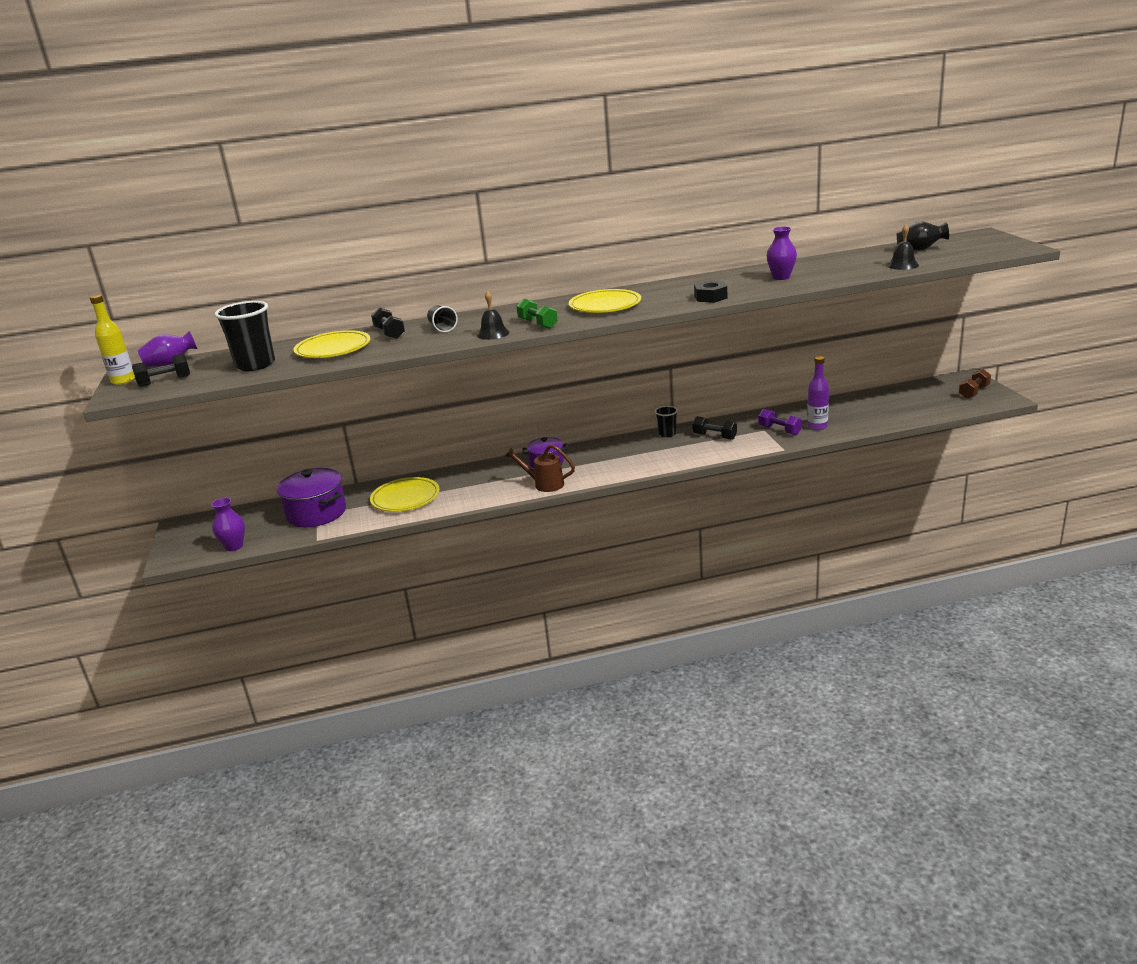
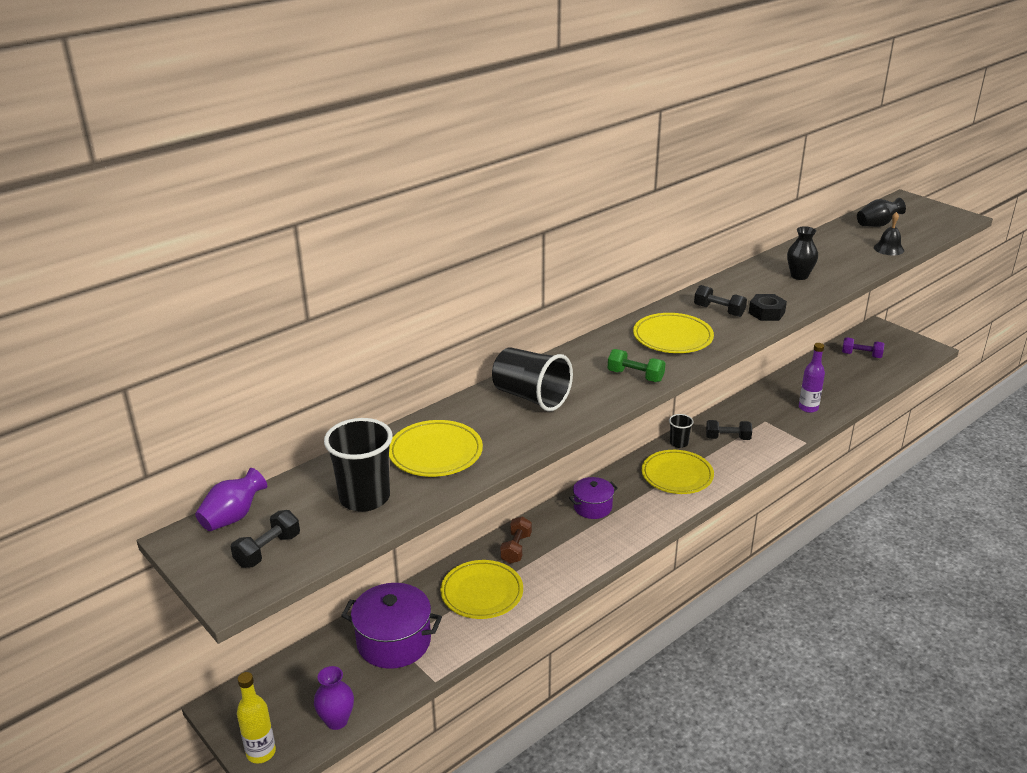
camera: 30 degrees left, 5 degrees up
(123, 381) = (200, 561): yellow bottle -> yellow bottle (261, 752)
(389, 333) = (475, 415): black dumbbell -> black dumbbell (719, 311)
(442, 328) = (531, 397): black cup -> black cup, size x1.87
(493, 333) = (603, 398): black bell -> none
(544, 484) = (618, 537): brown watering can -> none
(639, 454) = (677, 475): none -> yellow plate
(779, 430) = (780, 419): purple dumbbell -> purple dumbbell (861, 355)
(781, 277) = (799, 276): purple vase -> black vase
(973, 392) = (899, 344): brown dumbbell -> brown dumbbell (516, 548)

